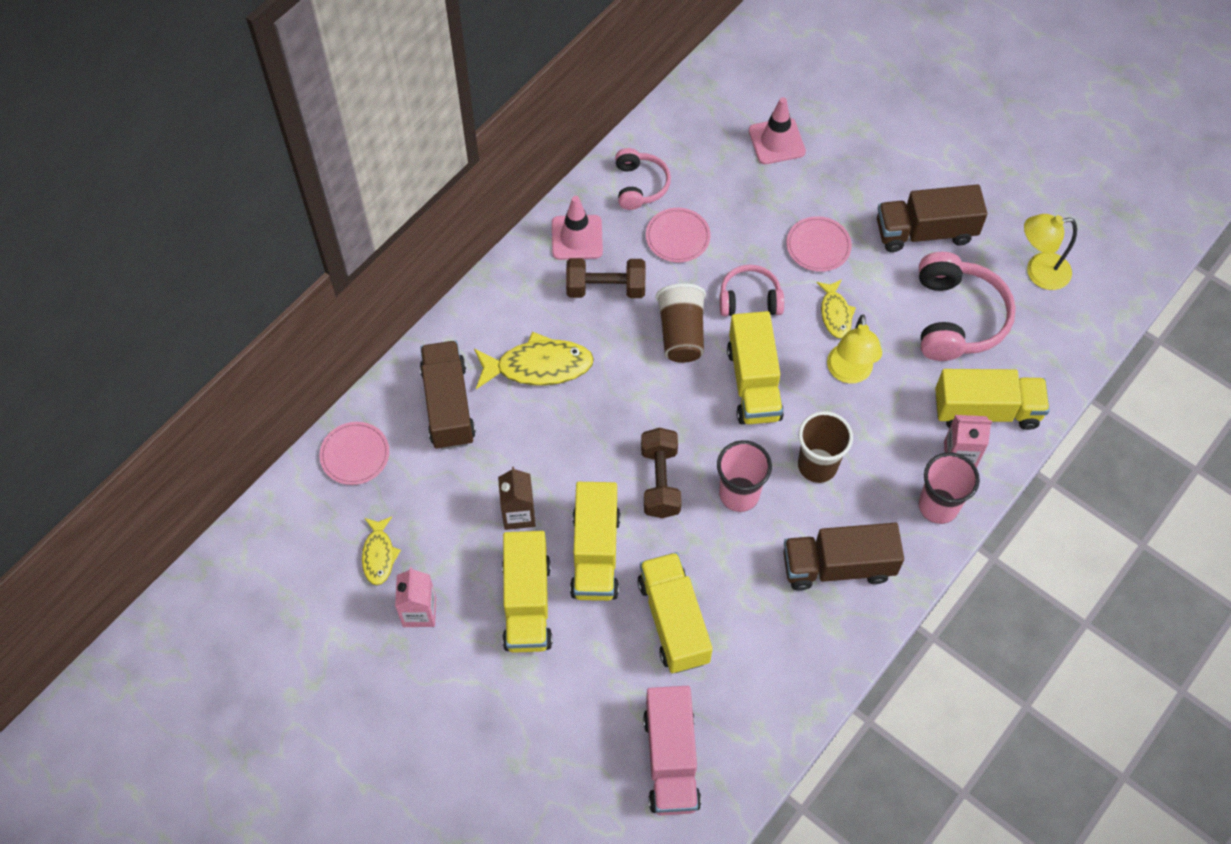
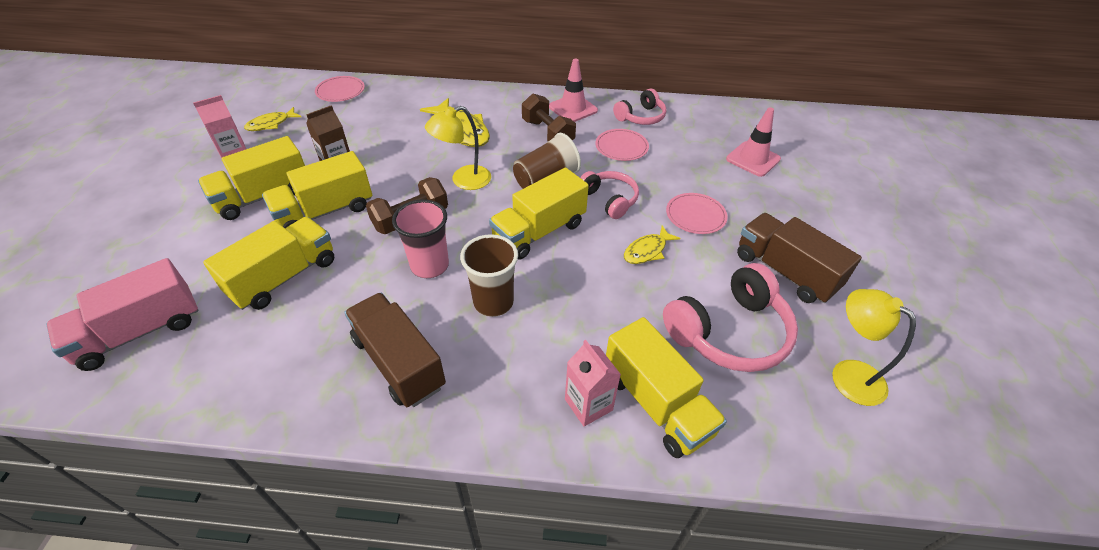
camera: 55 degrees right, 15 degrees down
(448, 405) = (402, 109): brown truck -> none
(849, 373) = (601, 283): yellow lamp -> yellow lamp (463, 180)
(938, 506) = (517, 413): pink cup -> none

